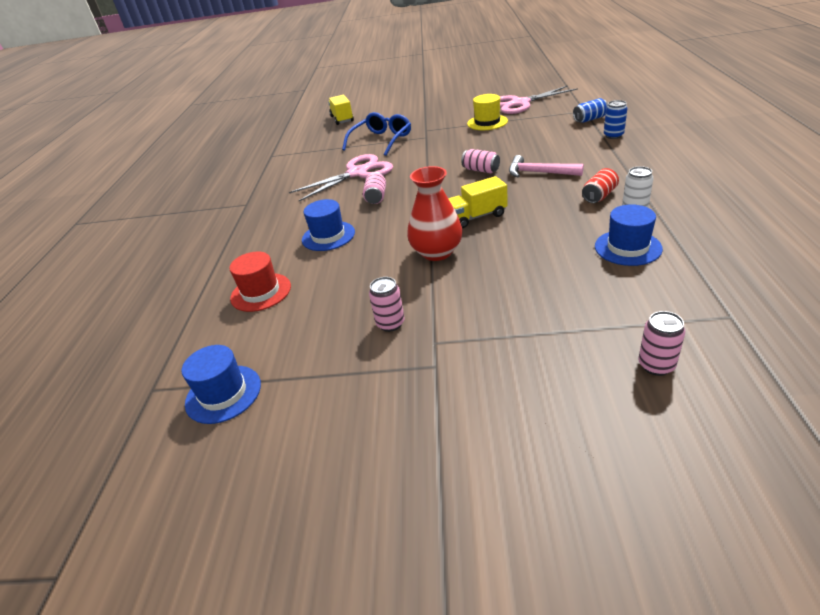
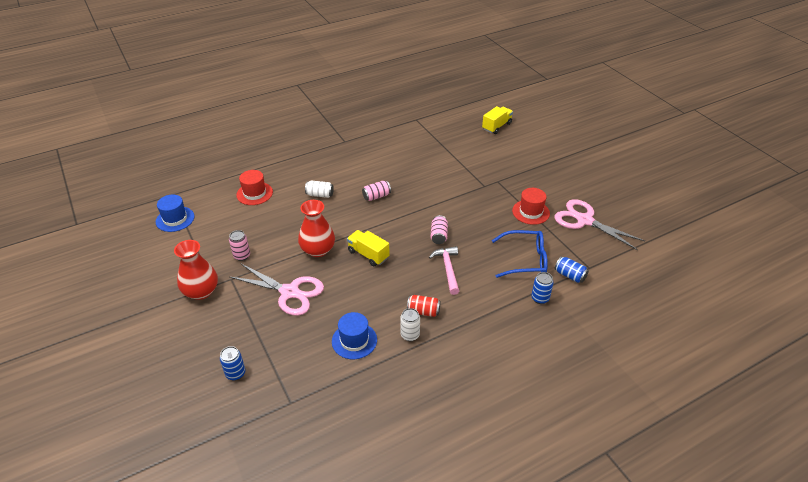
camera: 55 degrees right, 5 degrees up
(328, 236) = (320, 195): blue hat -> white can
(357, 173) = (407, 173): pink scissors -> pink scissors (290, 292)
(381, 140) = (466, 164): blue glasses -> blue glasses (525, 260)
(440, 382) = (201, 291): none -> red vase
(487, 122) = (530, 212): yellow hat -> red hat
(656, 365) = (235, 373): pink can -> blue can

